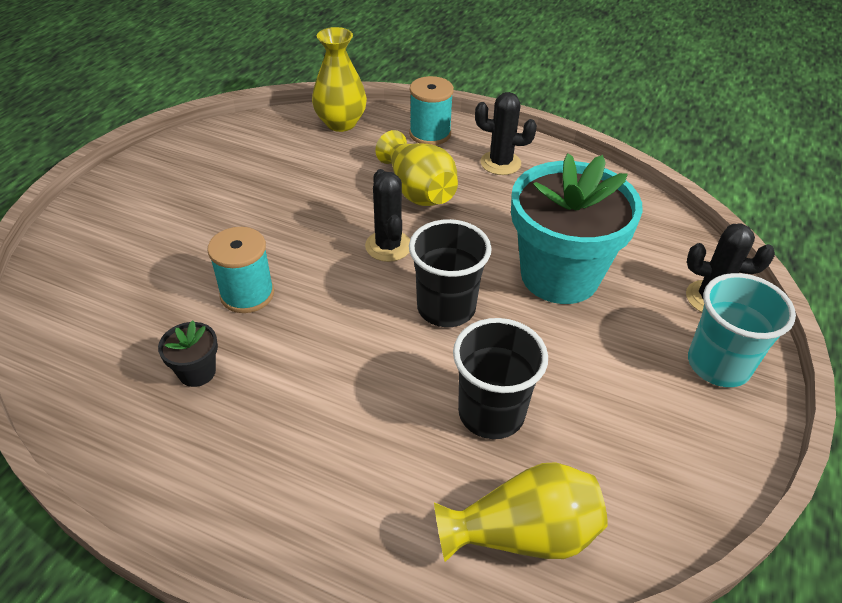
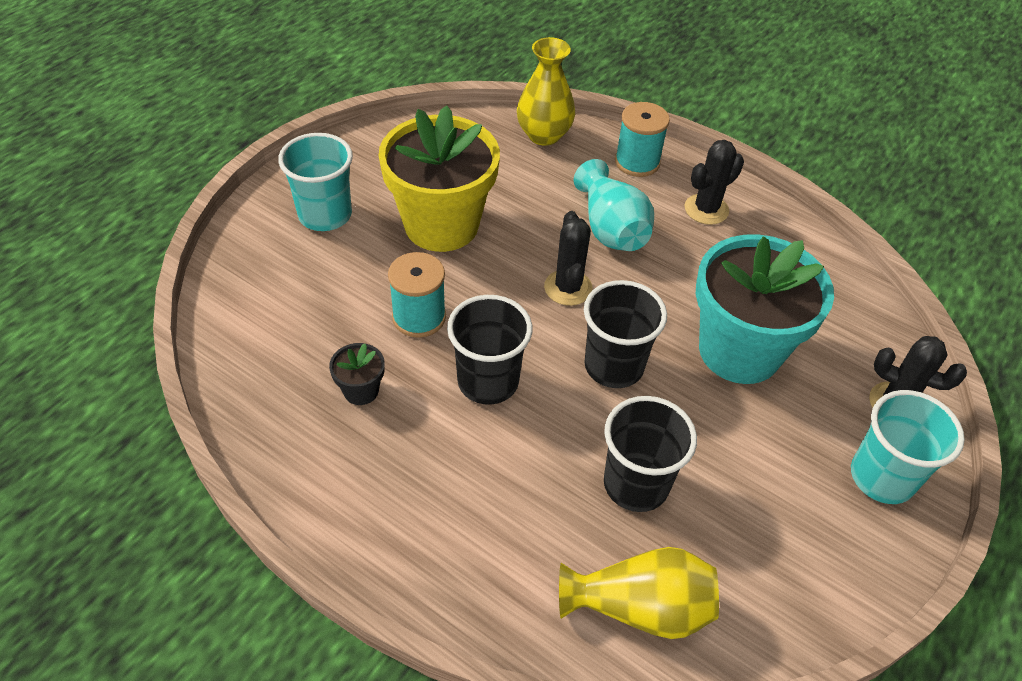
camera: 10 degrees right, 5 degrees up
(140, 217) = (325, 215): none -> turquoise cup
(257, 210) = (441, 225): none -> yellow flower pot
(326, 342) = (488, 381): none -> black cup
(418, 190) = (611, 228): yellow vase -> turquoise vase
(500, 163) = (706, 209): black cactus -> black cactus turned 60 degrees counterclockwise

